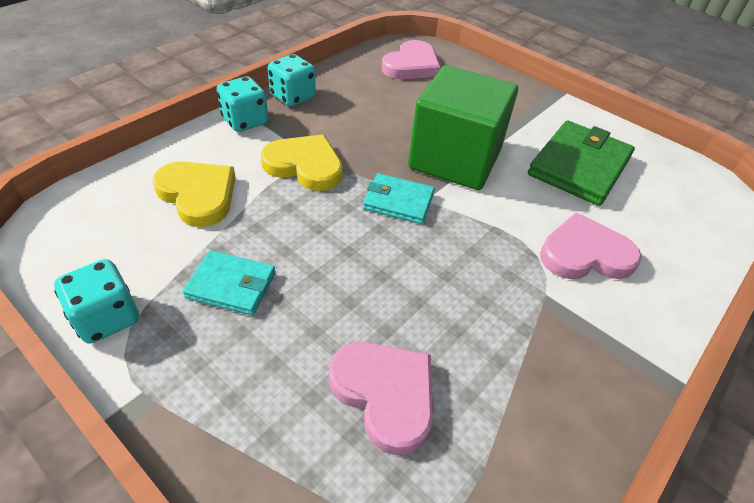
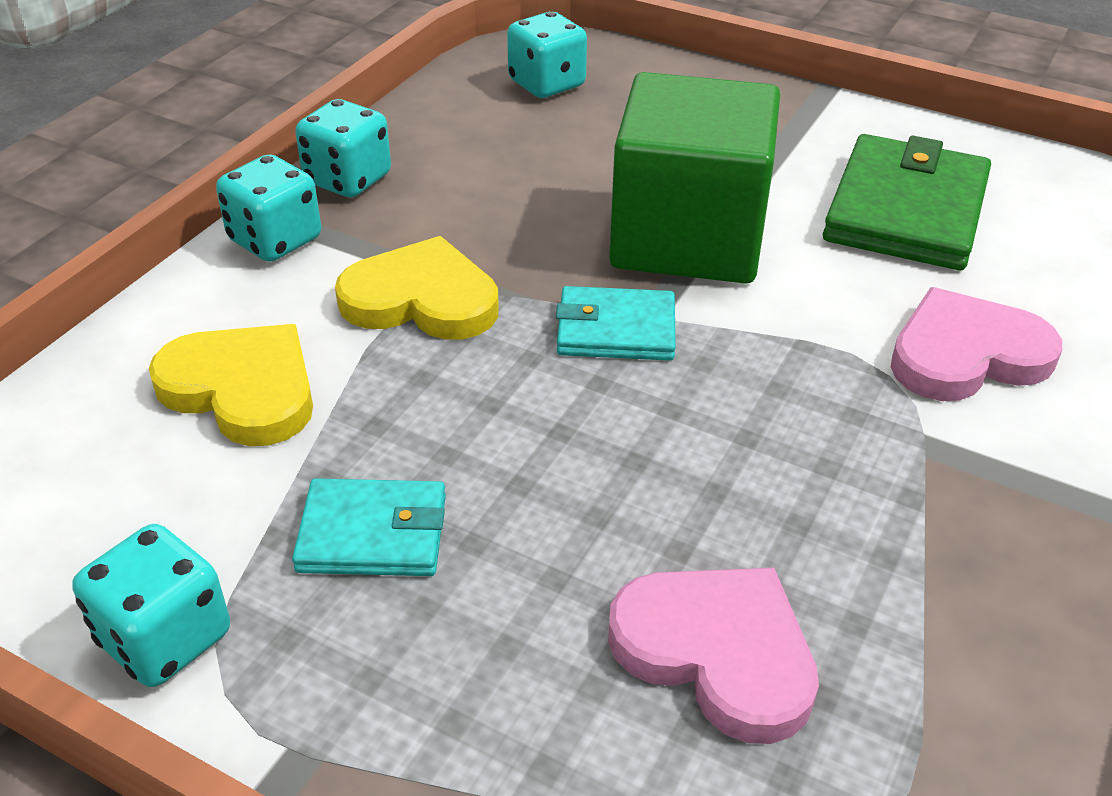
camera: 10 degrees left, 5 degrees down
(411, 65) = (546, 84): pink heart -> turquoise dice

